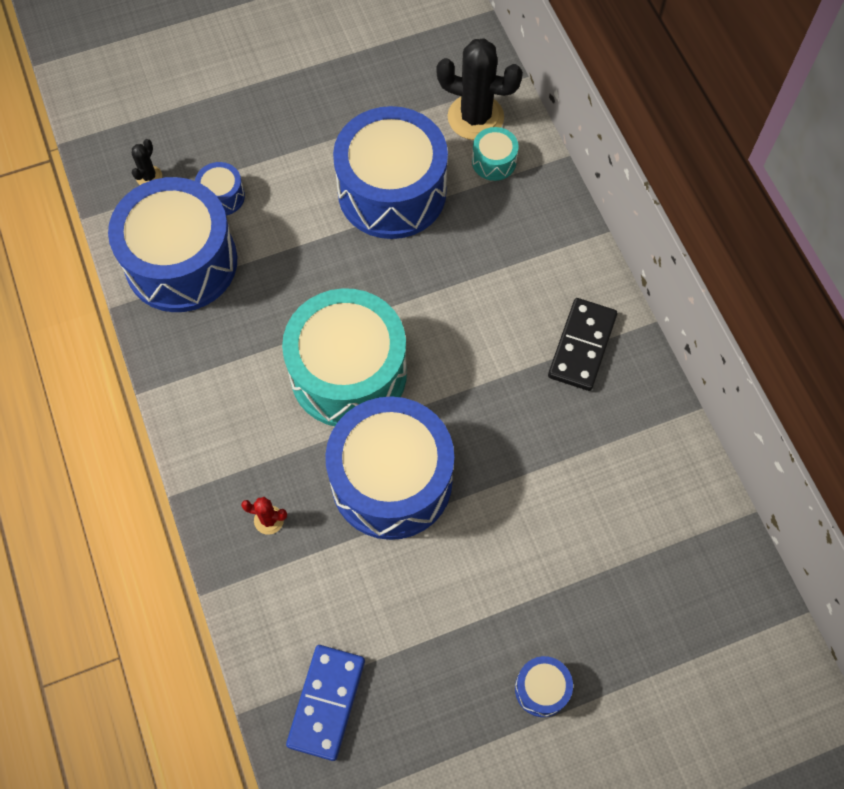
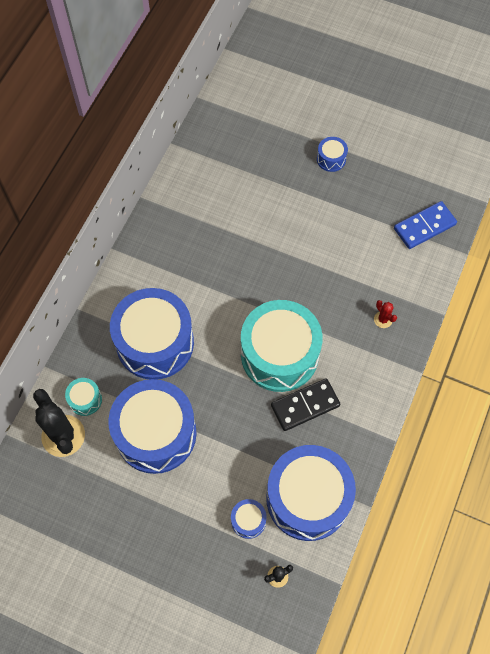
camera: 135 degrees left, 0 degrees up
(391, 480) = (310, 287): blue drum -> blue drum (155, 343)
(582, 346) = (158, 268): black domino -> black domino (305, 405)

